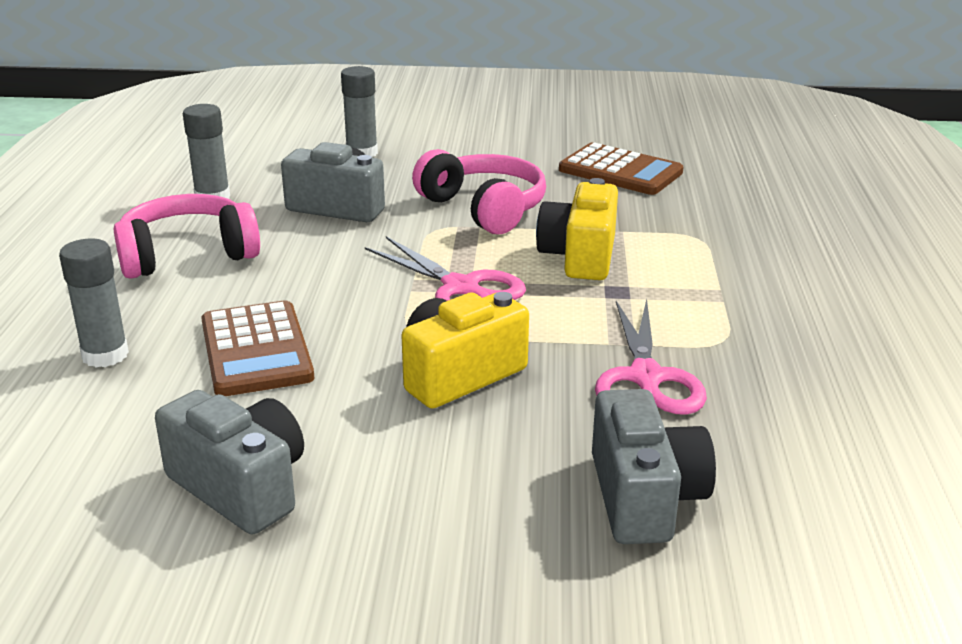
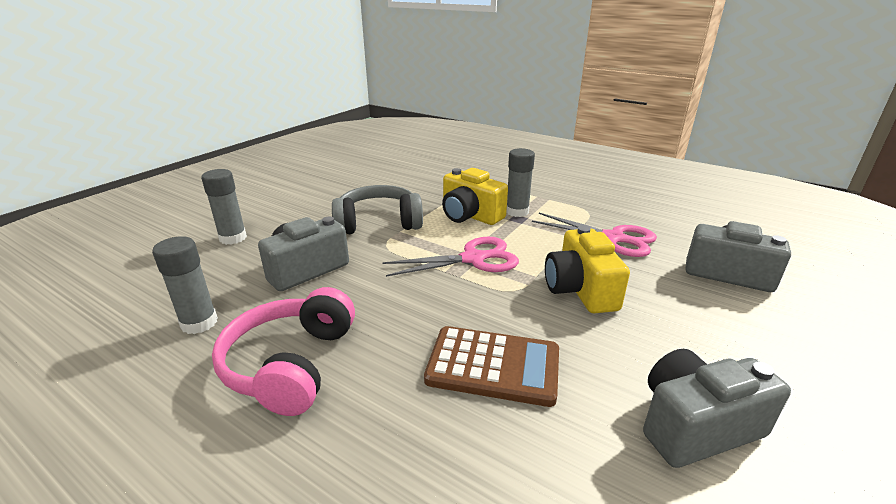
camera: 60 degrees left, 0 degrees up
(105, 355) = (436, 468): grey glue stick -> grey glue stick (517, 211)
(484, 208) = (378, 223): pink headphones -> grey headphones
(620, 171) = (385, 177): brown calculator -> none

